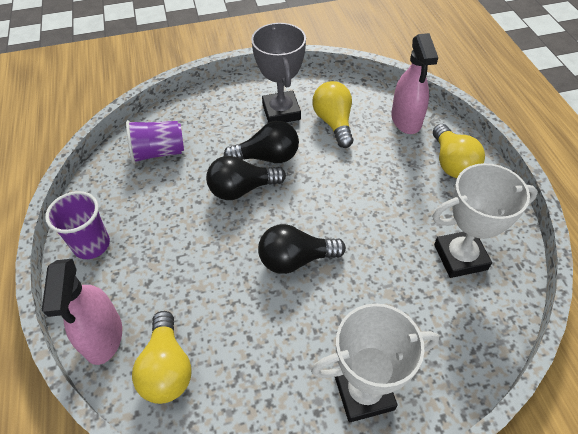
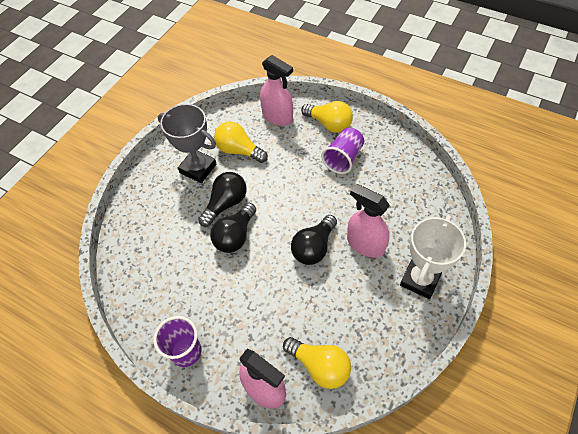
camera: 45 degrees left, 5 degrees up
(158, 152) = (151, 260): purple cup -> purple cup (343, 158)
(349, 302) = (365, 244): none -> pink spray bottle
(460, 257) = (387, 173): white trophy -> none

